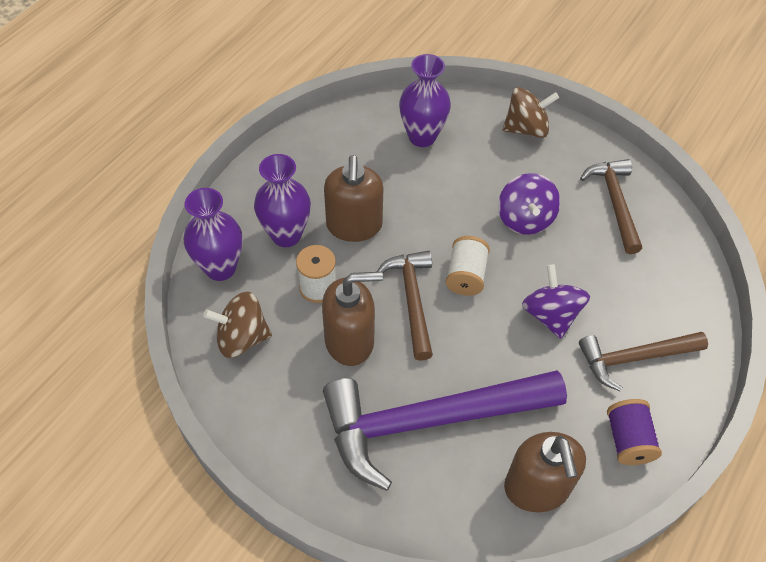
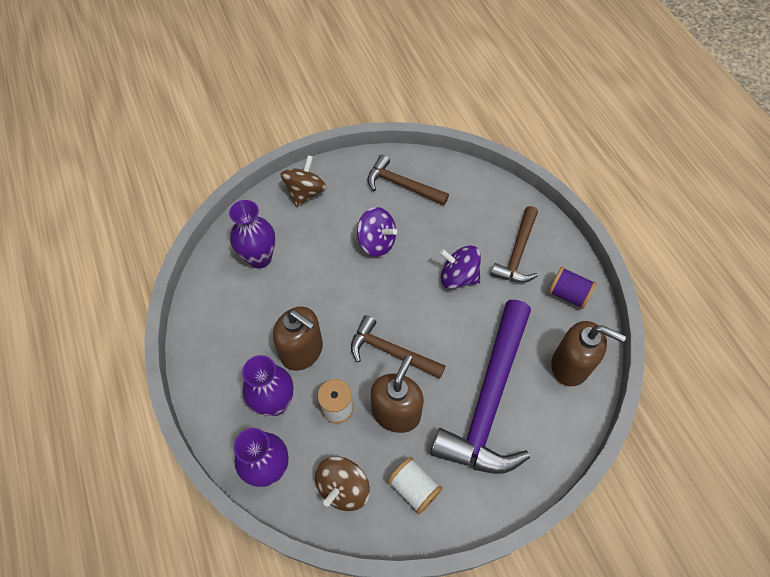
camera: 55 degrees left, 5 degrees up
(466, 276) = (395, 306): white spool -> white spool (414, 488)

